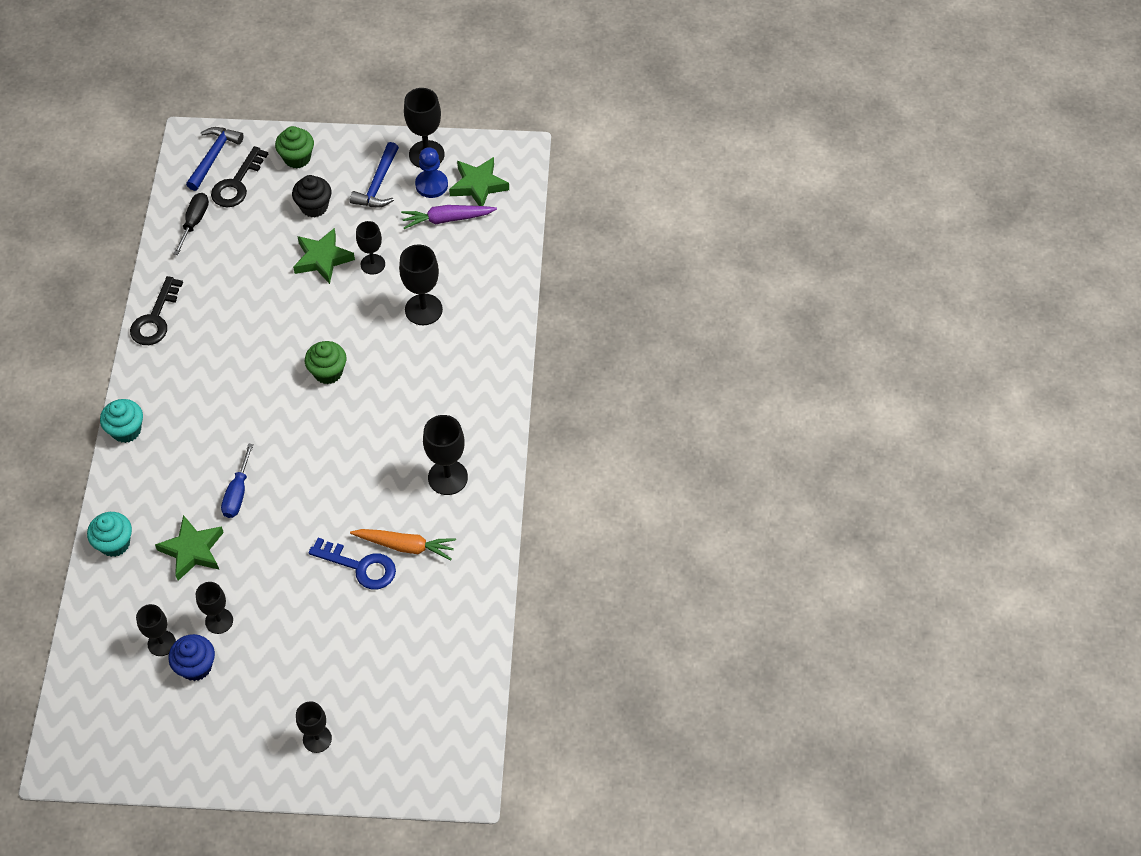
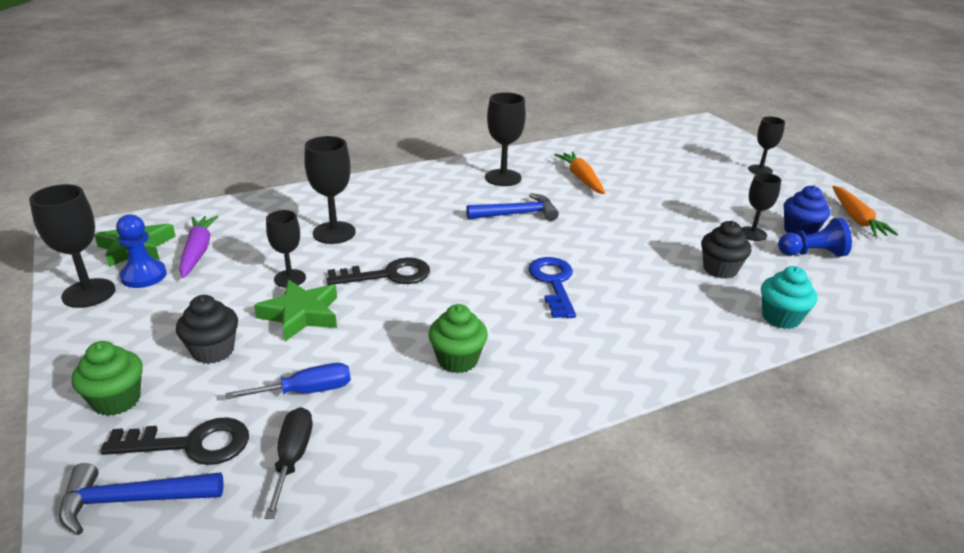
camera: 120 degrees left, 25 degrees down
(126, 430) = (663, 369): turquoise cupcake -> none
(155, 318) = (492, 419): black key -> black key (388, 275)
(161, 643) = (812, 253): black goblet -> blue pawn
(178, 740) = (856, 218): none -> orange carrot
(192, 550) = (720, 269): green star -> black cupcake
(194, 222) = (292, 458): black screwdriver -> black screwdriver turned 105 degrees clockwise
(237, 493) = (637, 266): blue screwdriver -> blue screwdriver (306, 391)
(328, 372) = (454, 261): green cupcake -> green cupcake (457, 360)
(360, 566) = (621, 190): blue key -> blue key (553, 283)
(378, 184) = (153, 313): blue hammer -> blue hammer (516, 214)
(447, 219) = (197, 252): purple carrot -> purple carrot turned 150 degrees counterclockwise

